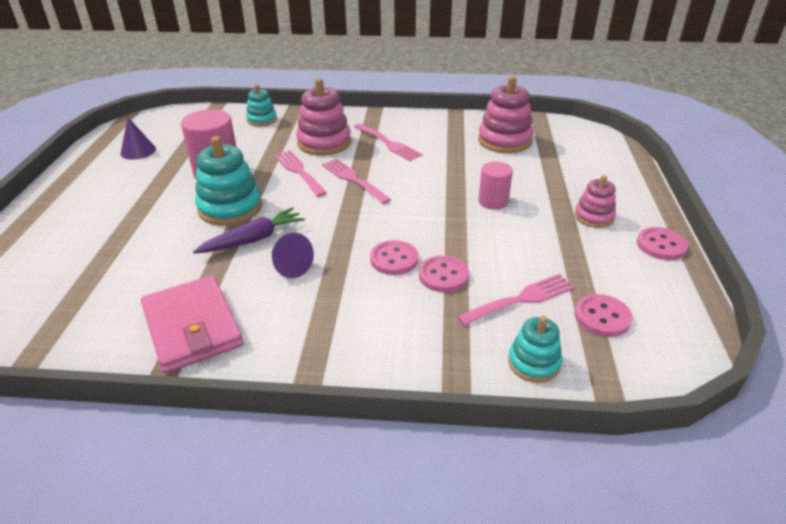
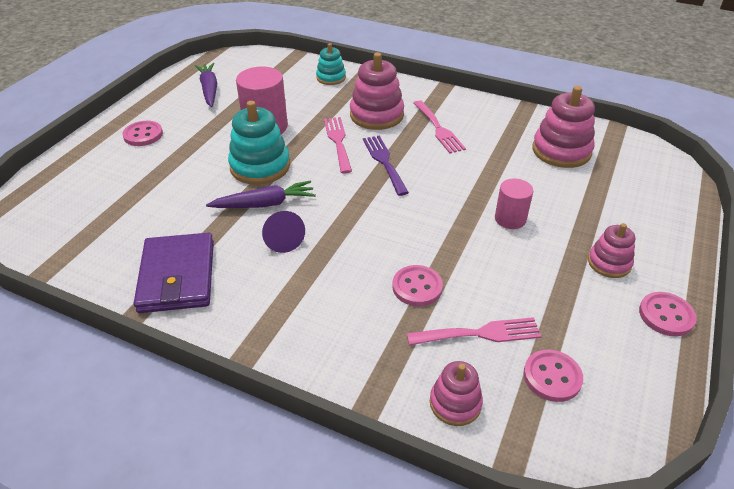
camera: 20 degrees right, 5 degrees up
(138, 151) = (209, 89): purple cone -> purple carrot
(192, 327) = (177, 276): pink wallet -> purple wallet
(353, 179) = (384, 162): pink fork -> purple fork
(394, 259) = (379, 257): pink button -> pink button (143, 135)
(534, 363) = (455, 403): turquoise stacking toy -> pink stacking toy

